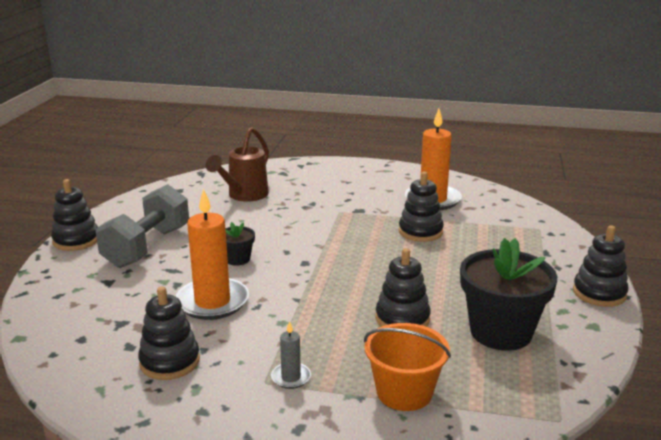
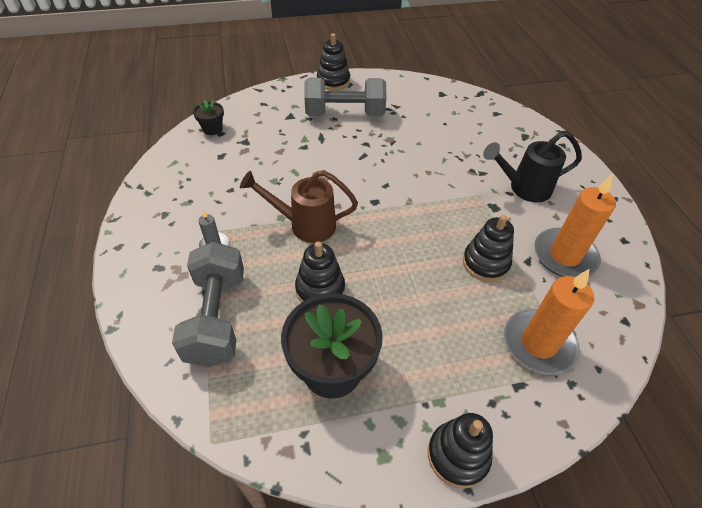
camera: 65 degrees right, 25 degrees up
(169, 362) = (211, 179): black stacking toy -> none
(212, 302) = (290, 172): orange candle -> orange candle (538, 344)
(237, 259) = (356, 163): black flower pot -> black flower pot (212, 129)
(244, 196) = (461, 129): brown watering can -> brown watering can (304, 225)
(347, 192) = (523, 188): none -> black watering can
(404, 392) = (216, 317): orange bucket -> grey dumbbell

